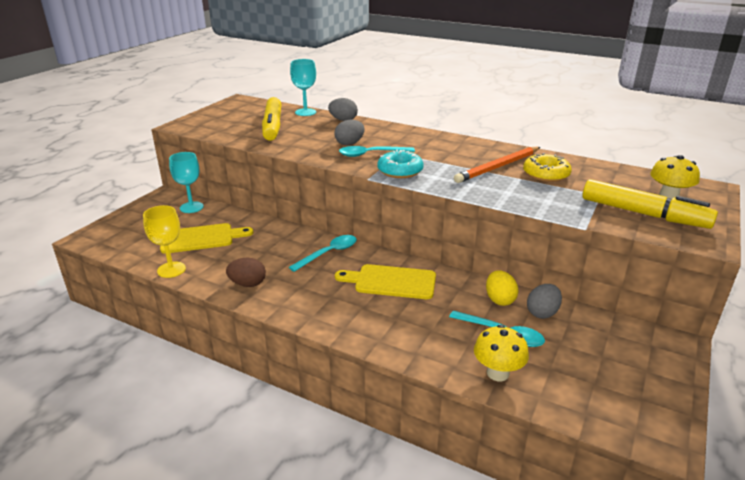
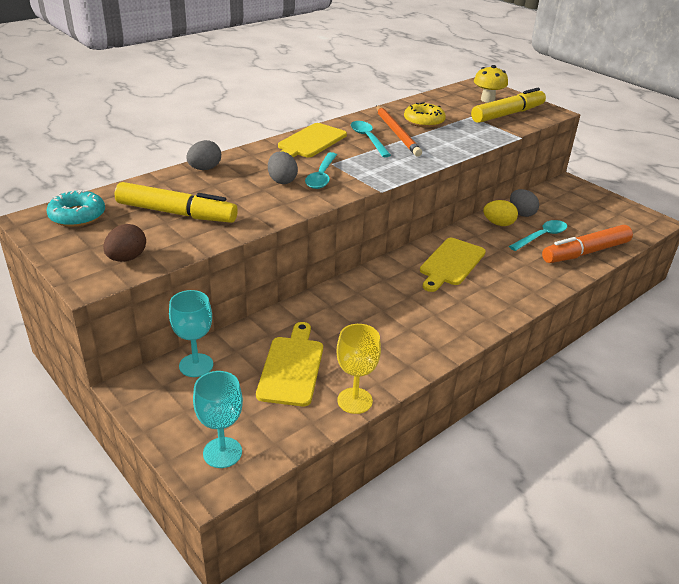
camera: 70 degrees left, 5 degrees up
(248, 284) = (415, 347): brown egg -> brown egg (127, 258)
(305, 112) = (149, 184): turquoise goblet -> turquoise goblet (222, 452)
(329, 253) = (382, 284): turquoise spoon -> turquoise spoon (368, 139)
(400, 171) = (374, 173): turquoise donut -> turquoise donut (77, 216)
(430, 140) = (310, 142): none -> yellow cutting board
(497, 373) = (585, 252): yellow mushroom -> orange marker

